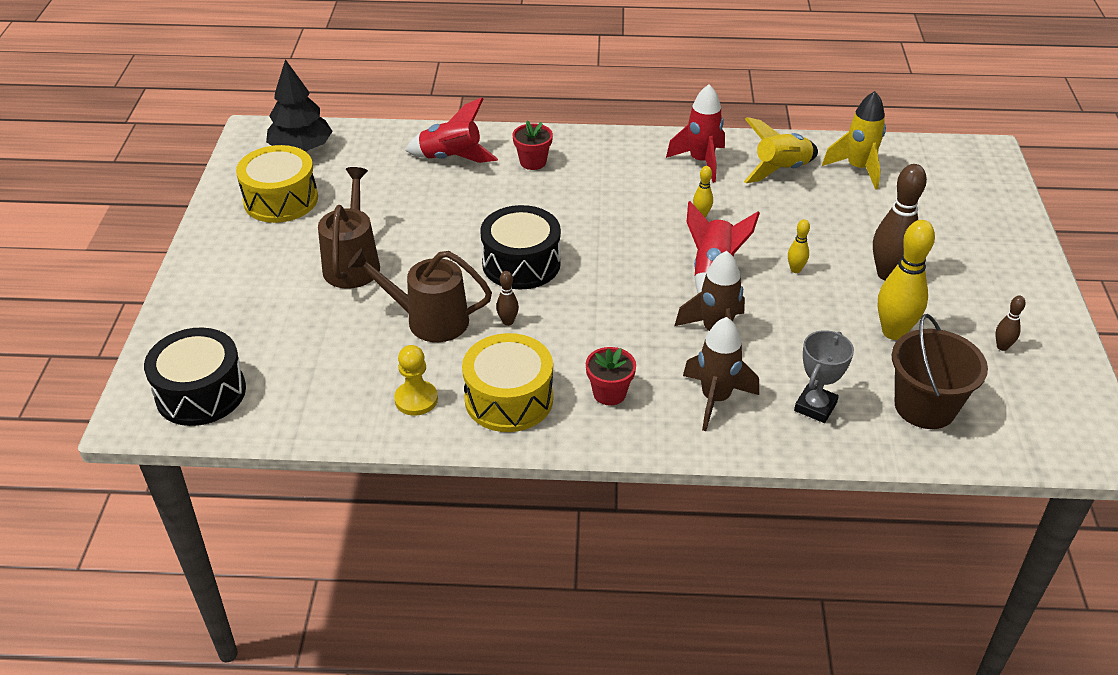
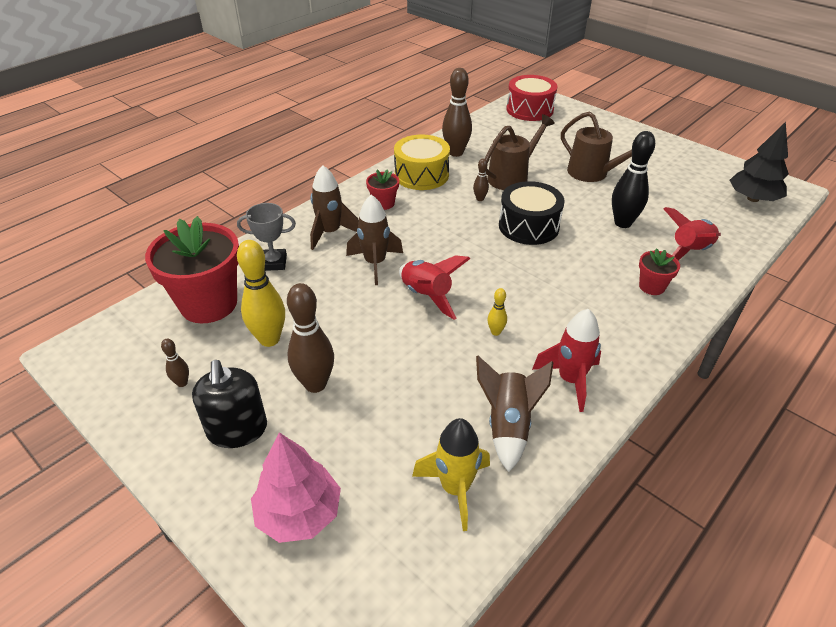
camera: 130 degrees right, 0 degrees up
(201, 393) = (529, 110): black drum -> red drum
(281, 200) = (688, 173): yellow drum -> none
(416, 399) = (456, 153): yellow pawn -> brown bowling pin
(443, 208) = (622, 223): none -> black bowling pin
(781, 170) = (508, 425): yellow rocket -> brown rocket
(795, 269) = (382, 338): yellow bowling pin -> none
(815, 407) = (274, 263): grey trophy -> grey trophy turned 75 degrees counterclockwise
(925, 406) = (208, 304): brown bucket -> red flower pot
(971, 217) = (299, 513): none -> pink tree
(978, 284) = (237, 430): none -> black soap dispenser

